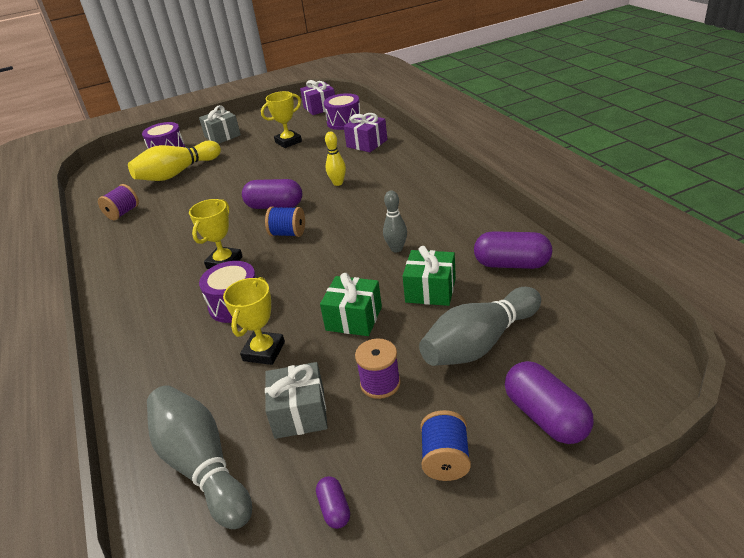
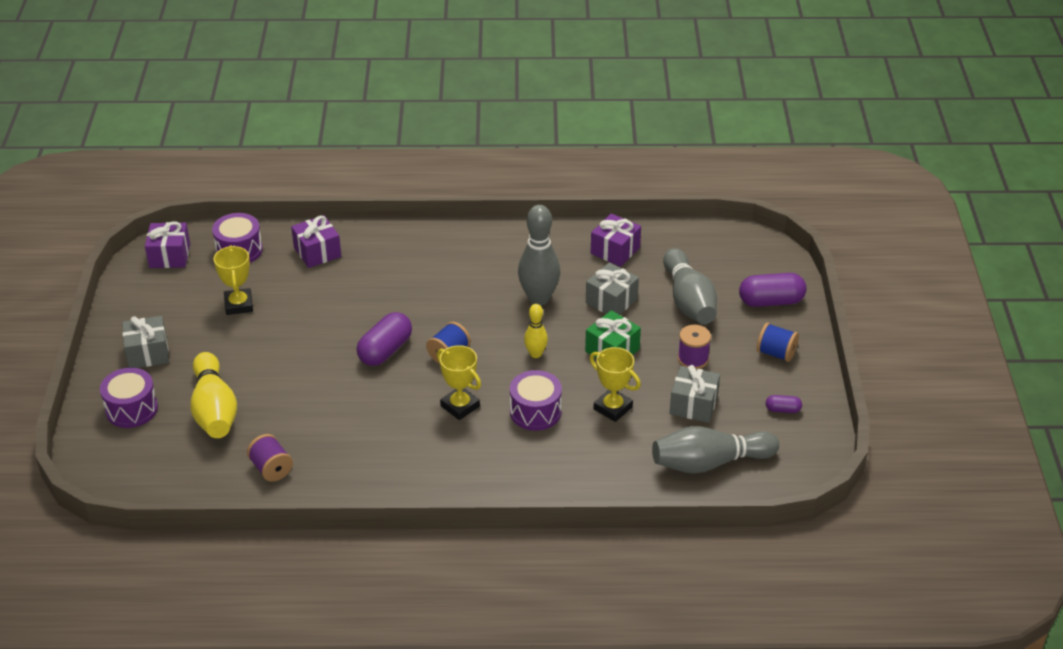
camera: 70 degrees left, 5 degrees up
(338, 183) = (384, 297): yellow bowling pin -> yellow bowling pin (535, 354)
(396, 249) = (539, 299): grey bowling pin -> grey bowling pin, size x1.85
(430, 290) = (611, 301): green gift -> grey gift
(512, 264) = (615, 250): purple capsule -> purple gift

